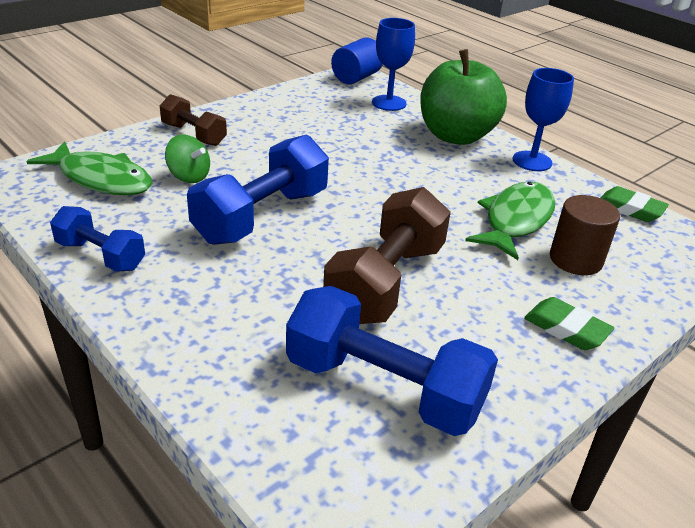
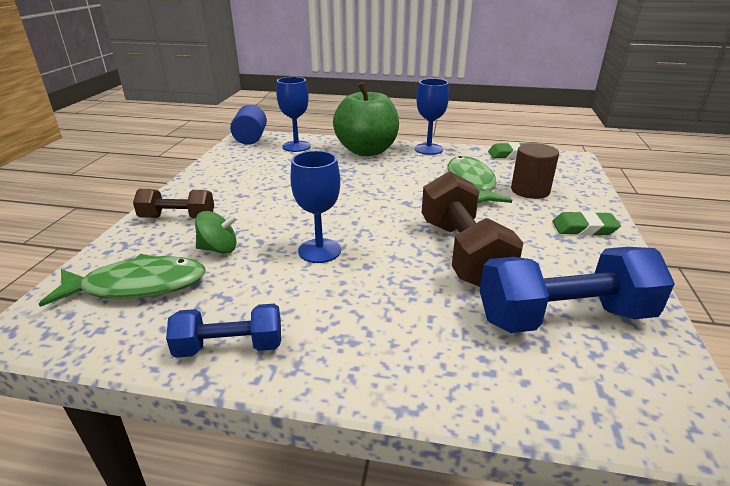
camera: 35 degrees left, 5 degrees down
(262, 216) = (319, 251): blue dumbbell -> blue goblet

